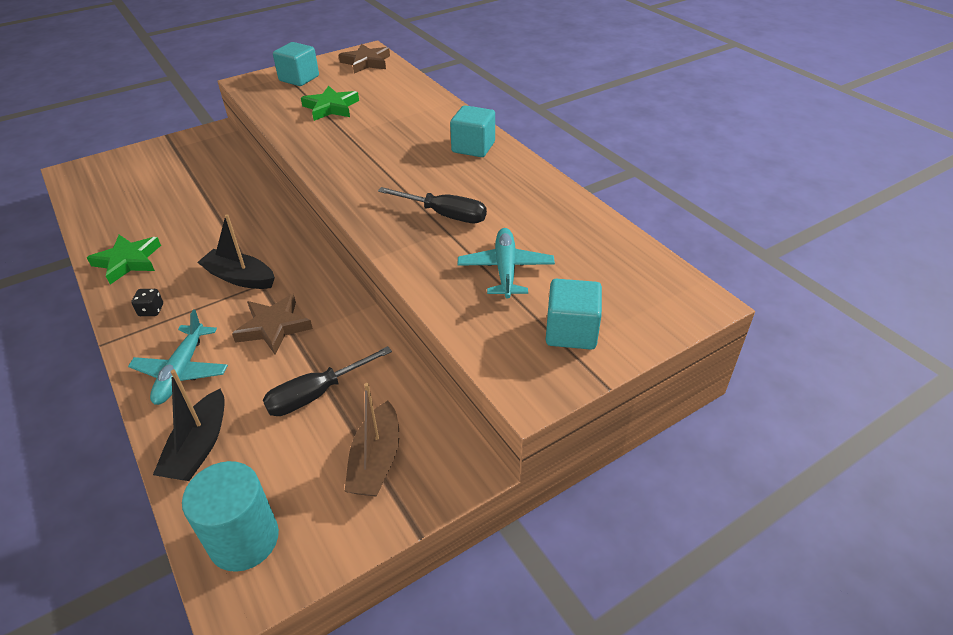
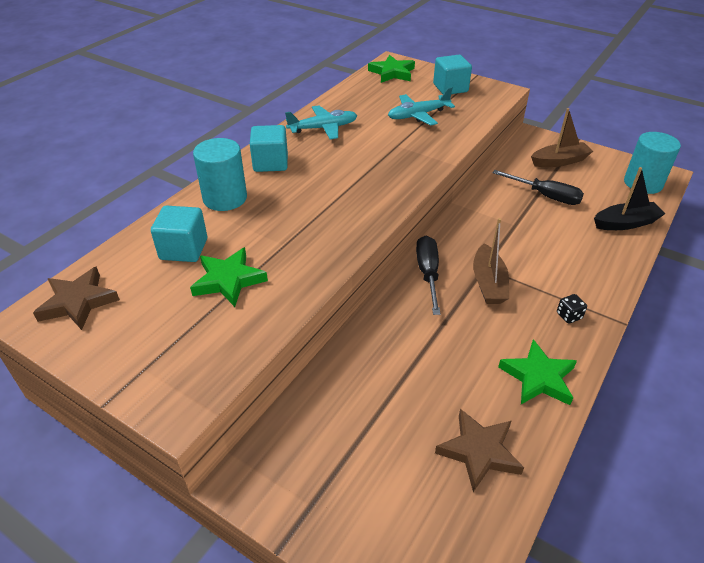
camera: 115 degrees left, 0 degrees up
(182, 371) = (594, 261): turquoise plane -> turquoise plane (323, 128)
(240, 277) = (488, 283): black boat -> brown boat
(273, 327) = (517, 238): brown star -> brown star (479, 452)
(299, 78) = (150, 350): turquoise cube -> turquoise cube (184, 249)
(434, 119) = (225, 198): none -> turquoise cylinder
(445, 215) = (379, 150): black screwdriver -> black screwdriver (428, 273)
(655, 287) = (392, 73): none -> green star

